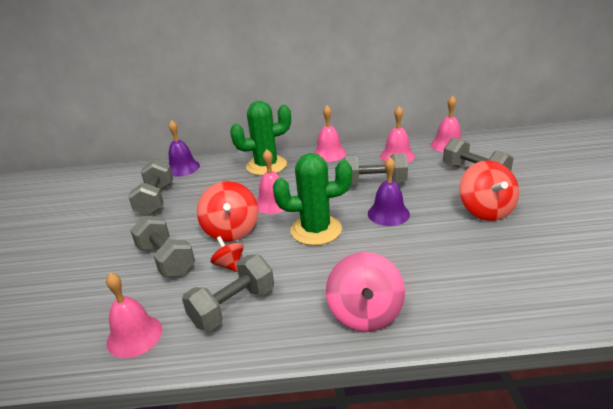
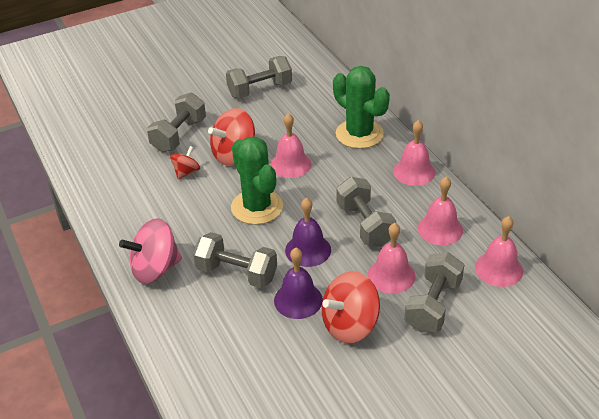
camera: 65 degrees right, 10 degrees up
(134, 336) = (94, 158): pink bell -> pink bell (391, 275)
(183, 168) = (324, 80): purple bell -> purple bell (298, 300)
(233, 307) = (138, 193): grey dumbbell -> grey dumbbell (236, 273)

